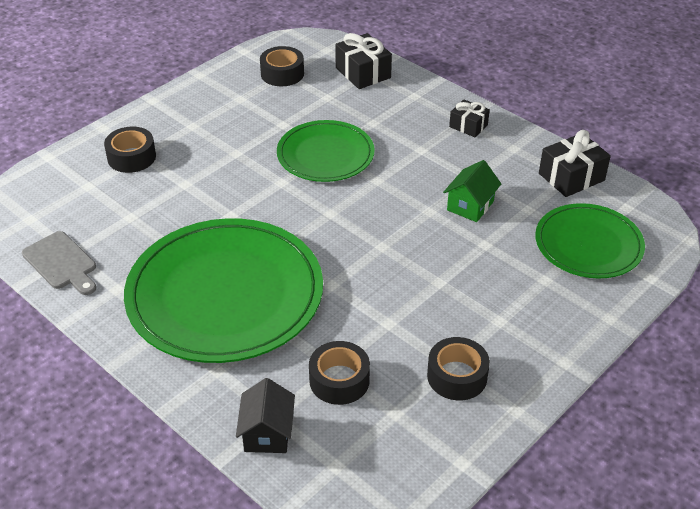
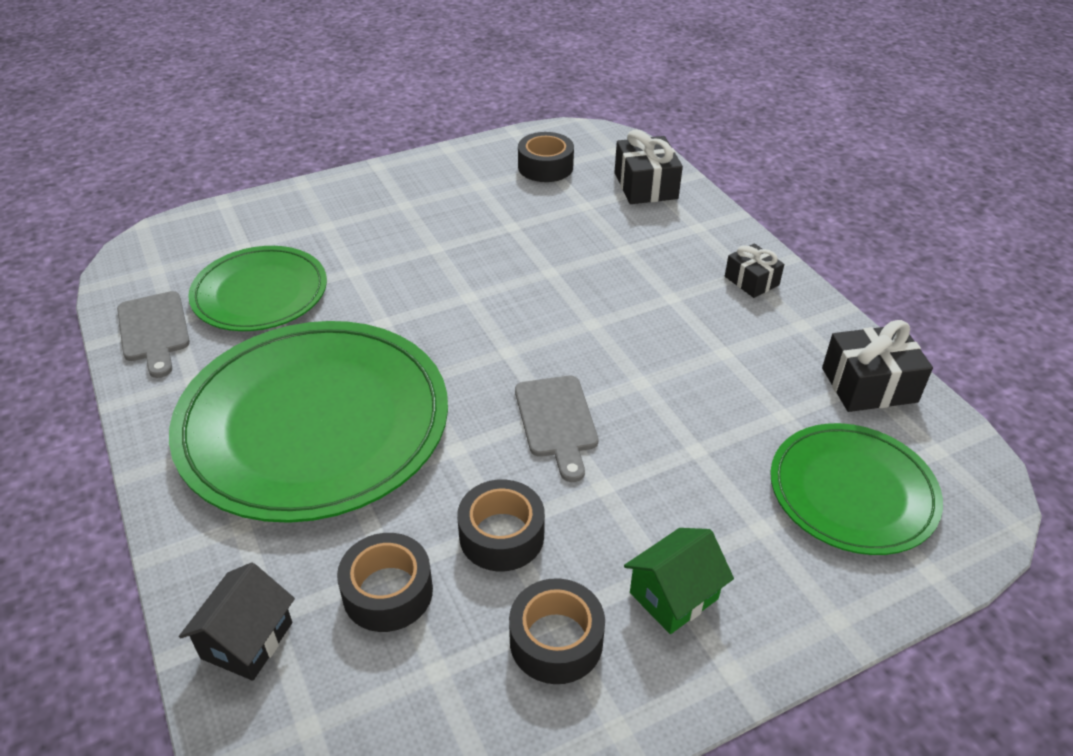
camera: 20 degrees right, 0 degrees up
(131, 157) = (313, 225): black tape -> black tape (501, 535)
(325, 155) = (543, 275): green plate -> green plate (260, 293)
(388, 250) = (557, 421): none -> grey cutting board
(470, 206) = (702, 389): green house -> green house (674, 595)

